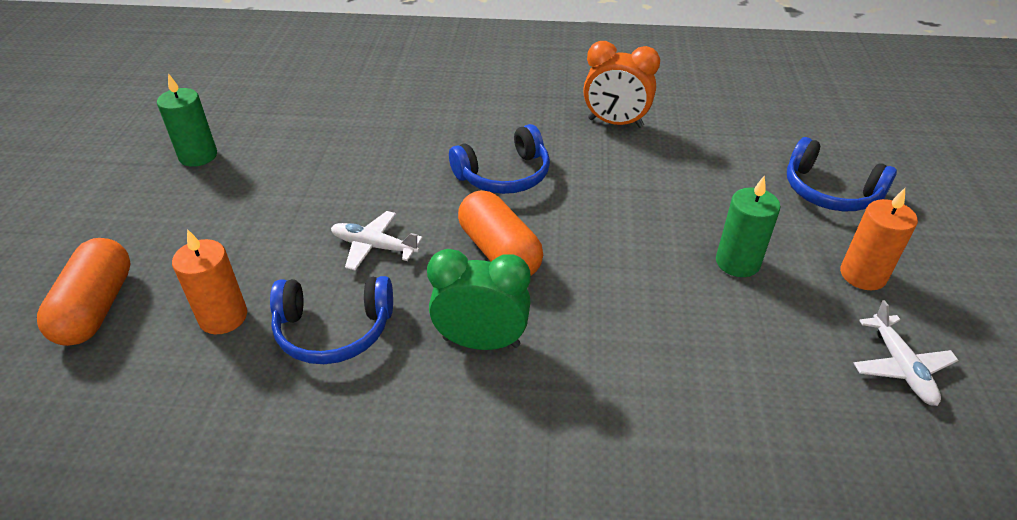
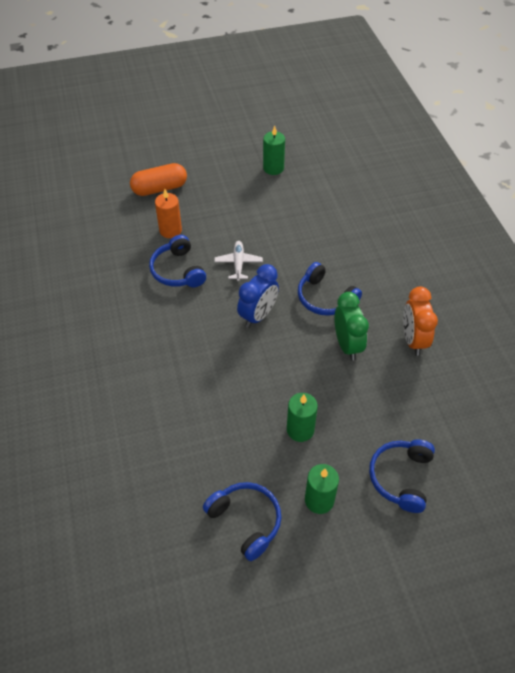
camera: 70 degrees right, 10 degrees up
(481, 342) = (191, 327): green clock -> green clock (347, 345)
(499, 251) = (258, 315): orange capsule -> blue clock
(863, 275) = (319, 500): orange candle -> green candle
(900, 367) = (246, 521): white plane -> blue headphones

